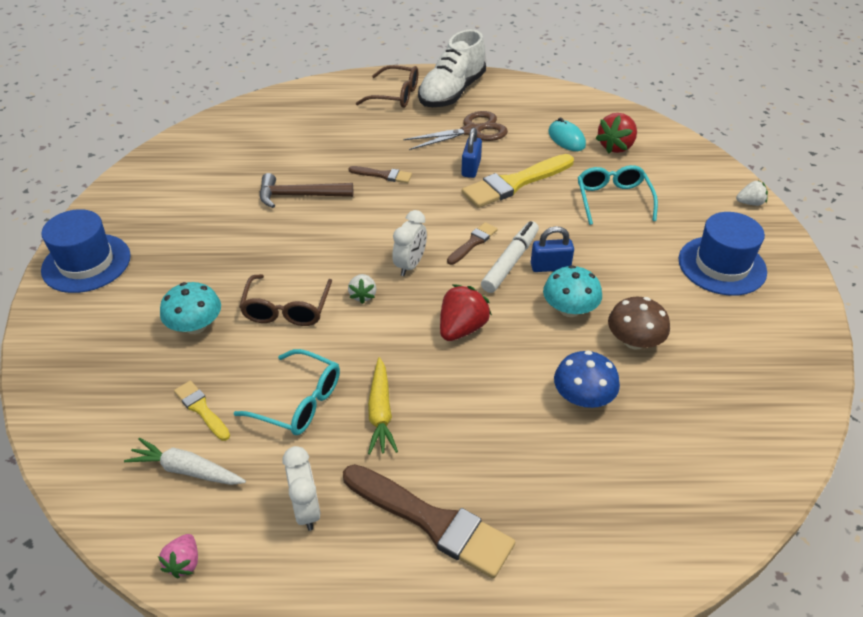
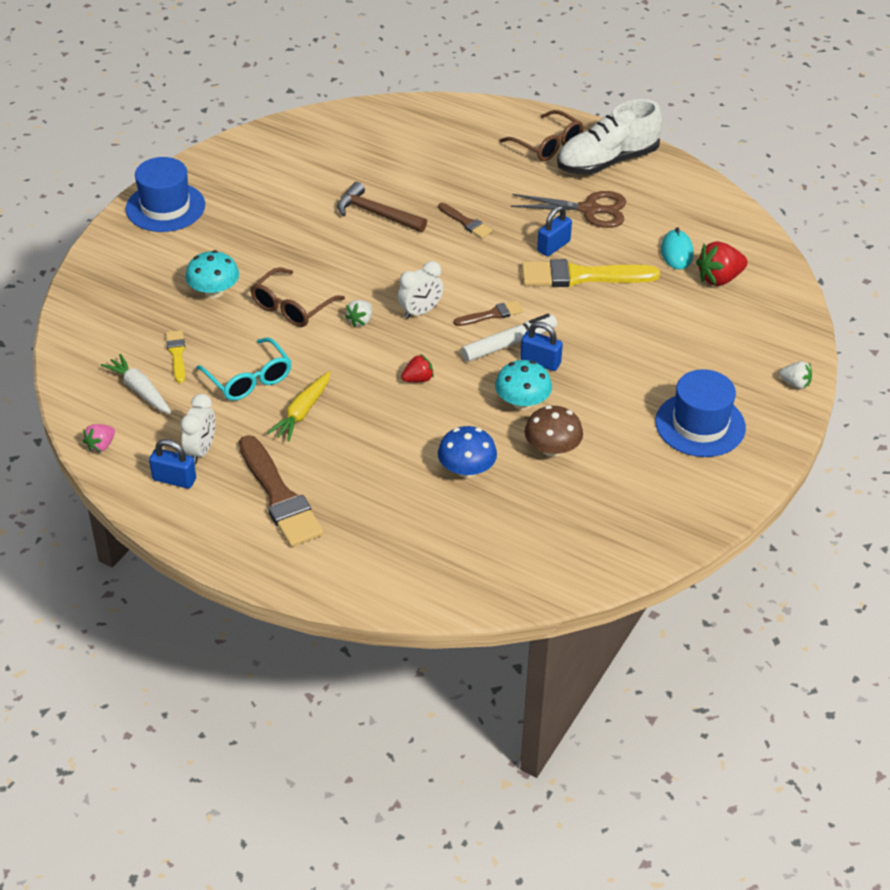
camera: 30 degrees right, 0 degrees up
(301, 562) = (174, 479): none -> blue padlock
(462, 328) = (418, 379): red strawberry -> red strawberry, size x0.59
(613, 199) = (660, 327): turquoise glasses -> none

